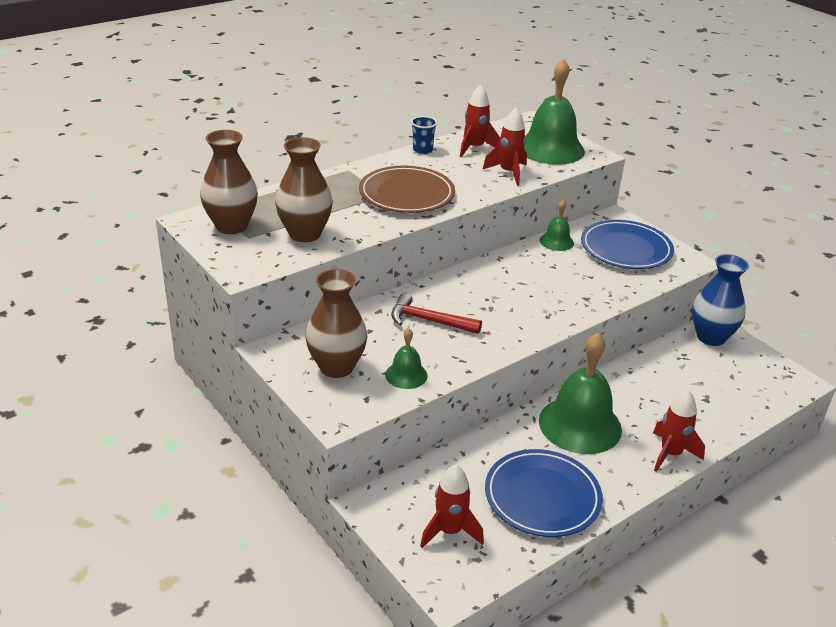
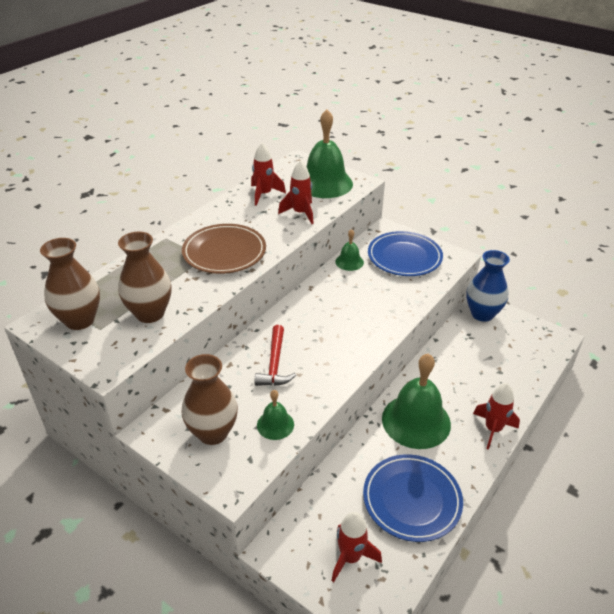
camera: 15 degrees left, 5 degrees up
(422, 150) = (222, 205): blue cup -> none
(428, 321) = (275, 364): red hammer -> red hammer turned 90 degrees counterclockwise

